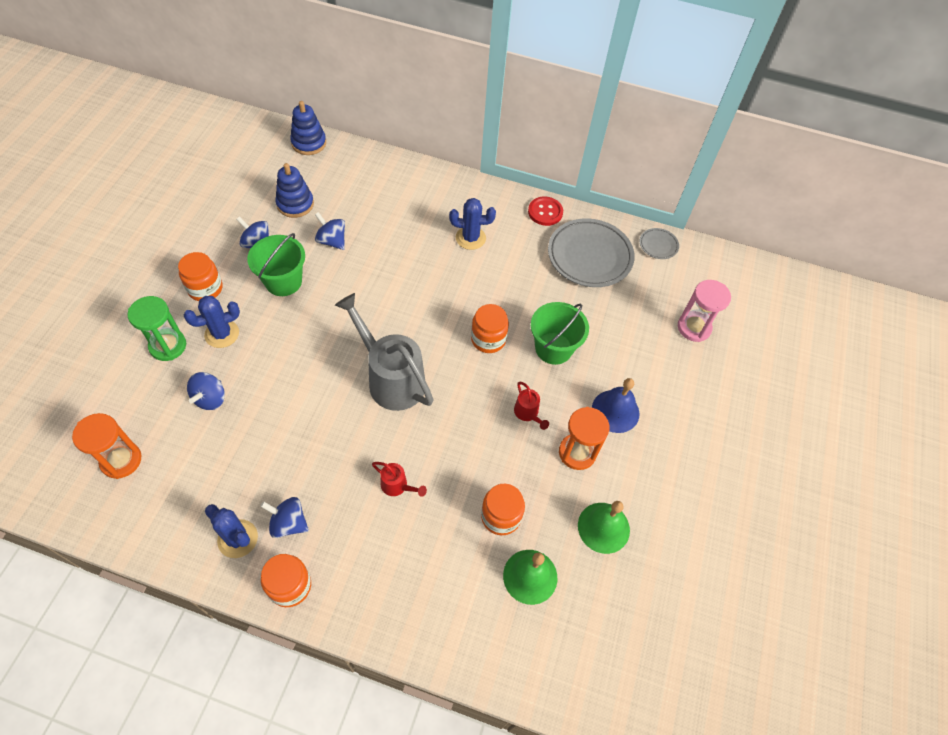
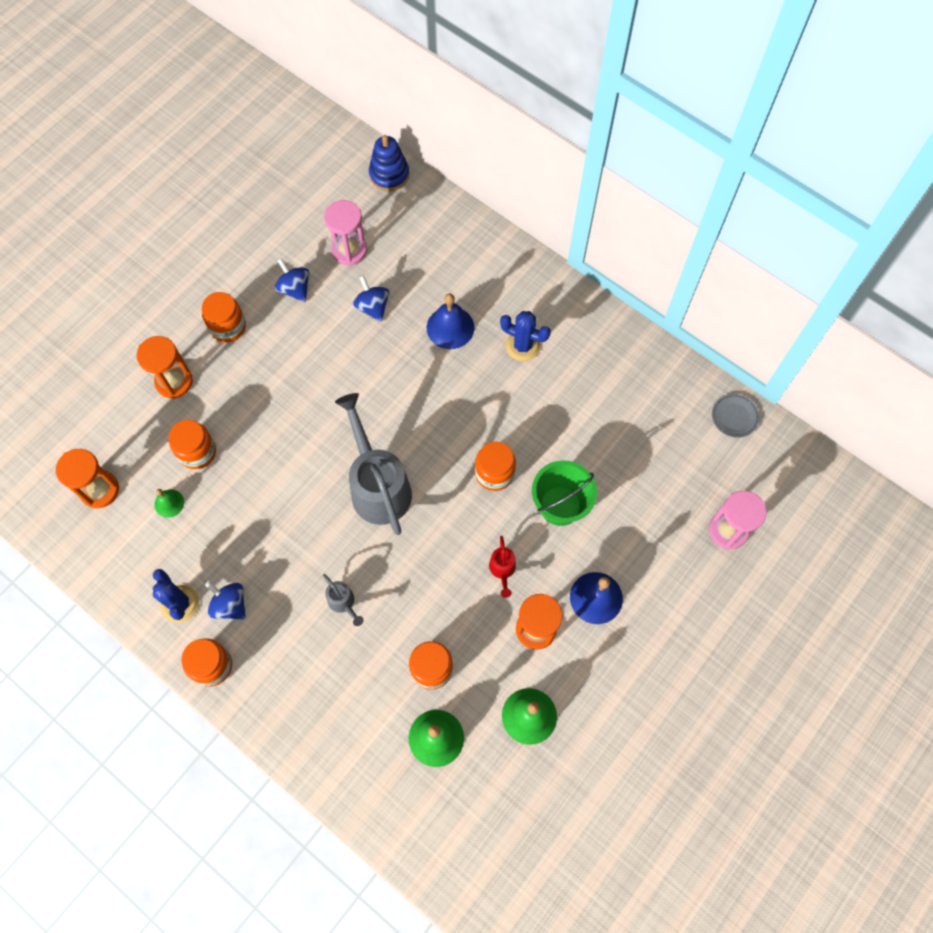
camera: 25 degrees right, 10 degrees up
(168, 346) = (174, 382): green hourglass -> orange hourglass
(197, 451) = (169, 503): none -> green bell
(210, 398) = (197, 452): blue spinning top -> orange jar
(222, 334) = (229, 384): blue cactus -> none
(283, 281) = (307, 341): green bucket -> none
(295, 204) = (349, 250): blue stacking toy -> pink hourglass
(397, 486) = (343, 603): red watering can -> grey watering can
(404, 240) = (450, 327): none -> blue bell
(545, 212) = (620, 336): red button -> none
(589, 256) = (648, 407): grey plate -> none

